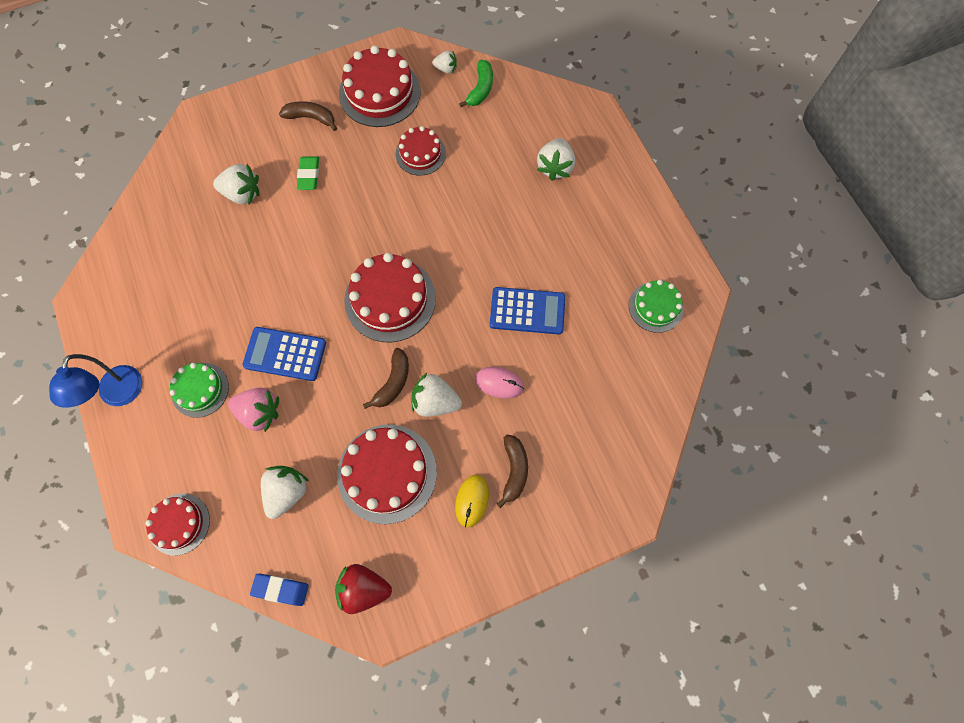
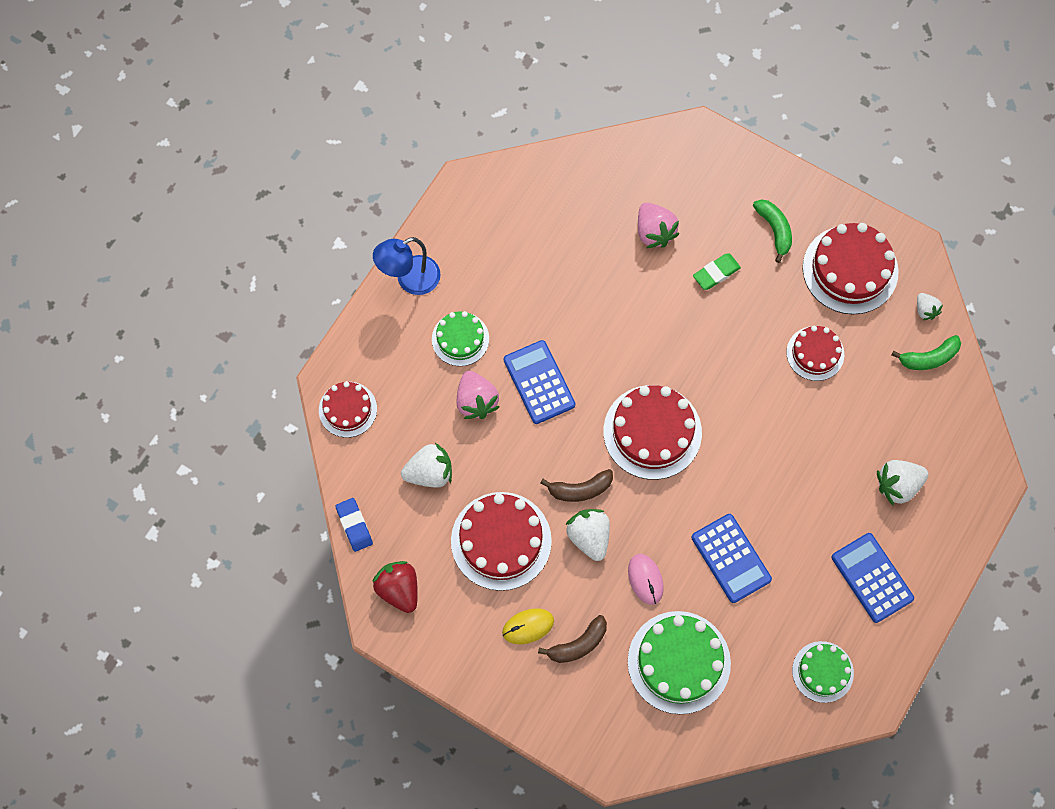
camera: 55 degrees right, 0 degrees up
(242, 194) = (654, 232): white strawberry -> pink strawberry
(311, 118) = (774, 230): brown banana -> green banana
(580, 403) = (679, 662): none -> green cake
(609, 228) = (872, 578): none -> blue calculator

